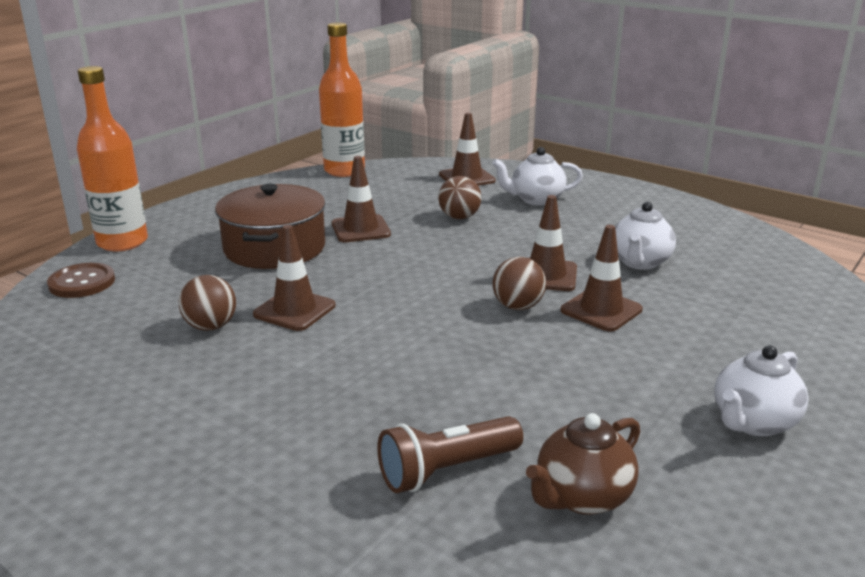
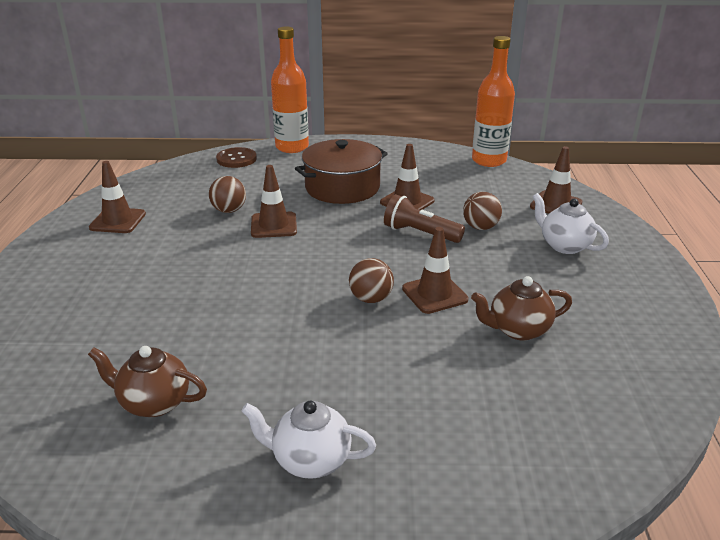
camera: 55 degrees right, 5 degrees up
(446, 470) = (146, 342): brown flashlight -> brown flashlight (420, 233)
(601, 310) = (409, 336): brown traffic cone -> brown traffic cone (118, 221)
(639, 262) = (518, 330): white teapot -> brown teapot

